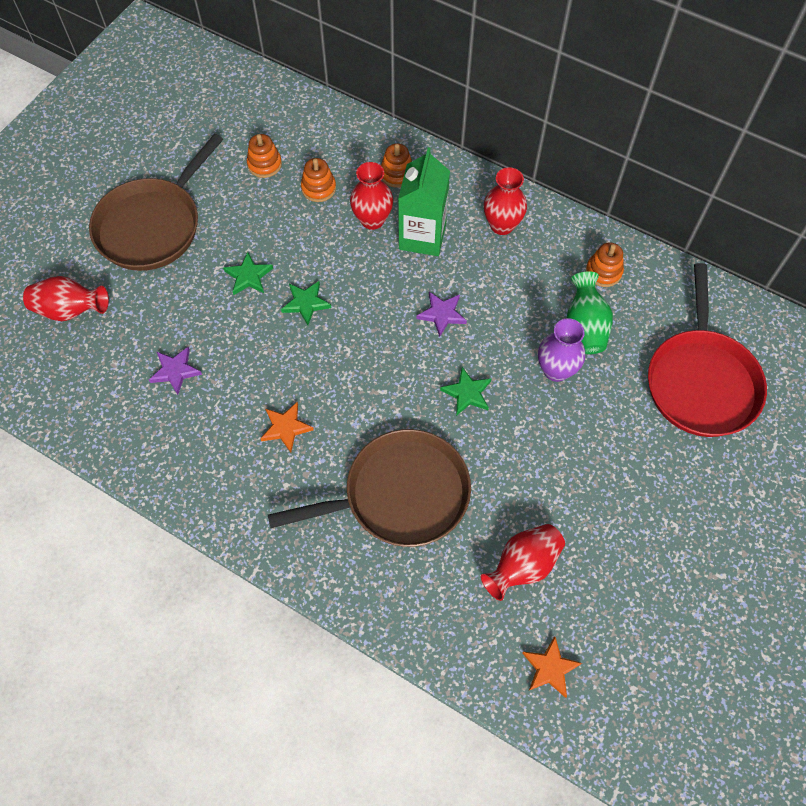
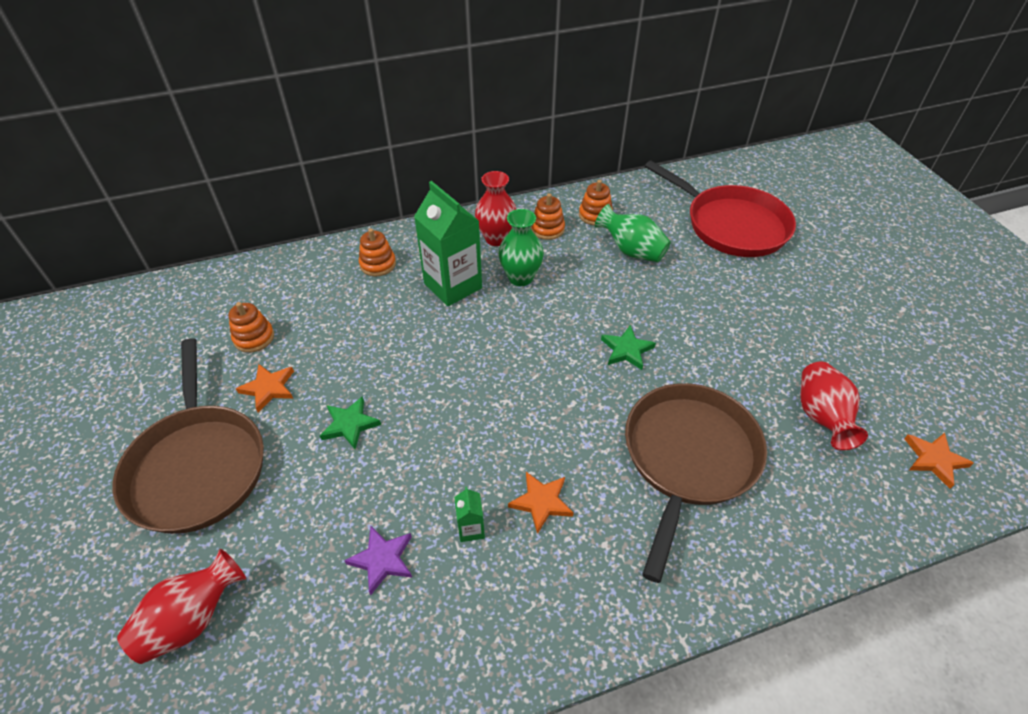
camera: 50 degrees left, 15 degrees down
(233, 402) = (471, 529): none -> green carton
(235, 209) = (268, 388): none -> orange star
(306, 303) = (427, 400): green star -> none
(318, 188) = (326, 318): orange stacking toy -> orange stacking toy (547, 229)
(372, 220) = (400, 304): red vase -> none
(442, 314) = (537, 319): purple star -> none
(474, 272) = (520, 278): none -> green vase
(556, 370) = (654, 287): purple vase -> none

